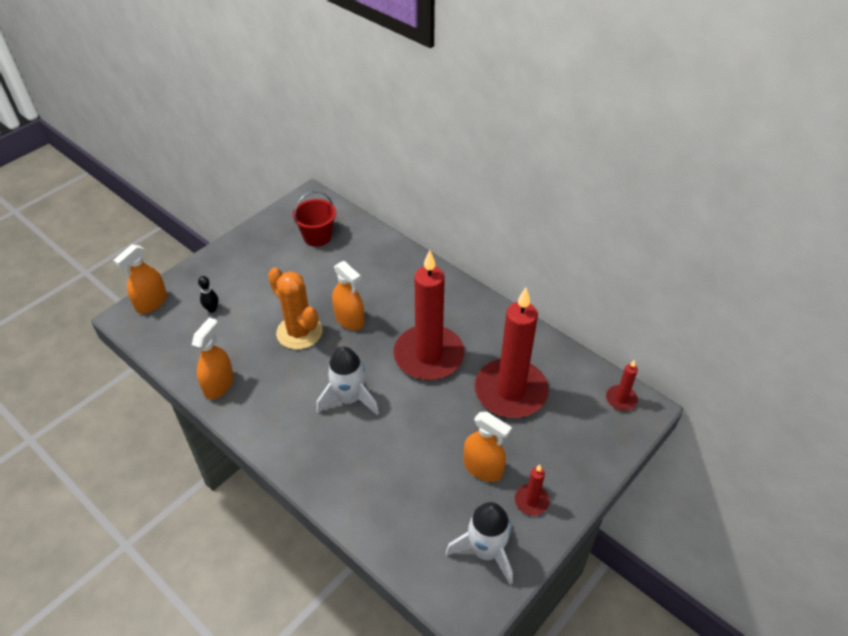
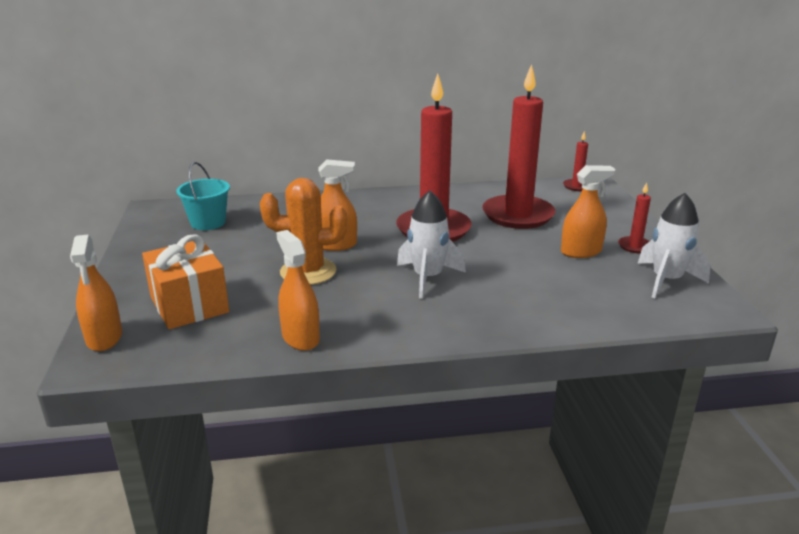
camera: 50 degrees left, 20 degrees down
(212, 309) = (189, 305): black bowling pin -> orange gift
(317, 236) = (208, 222): red bucket -> turquoise bucket

